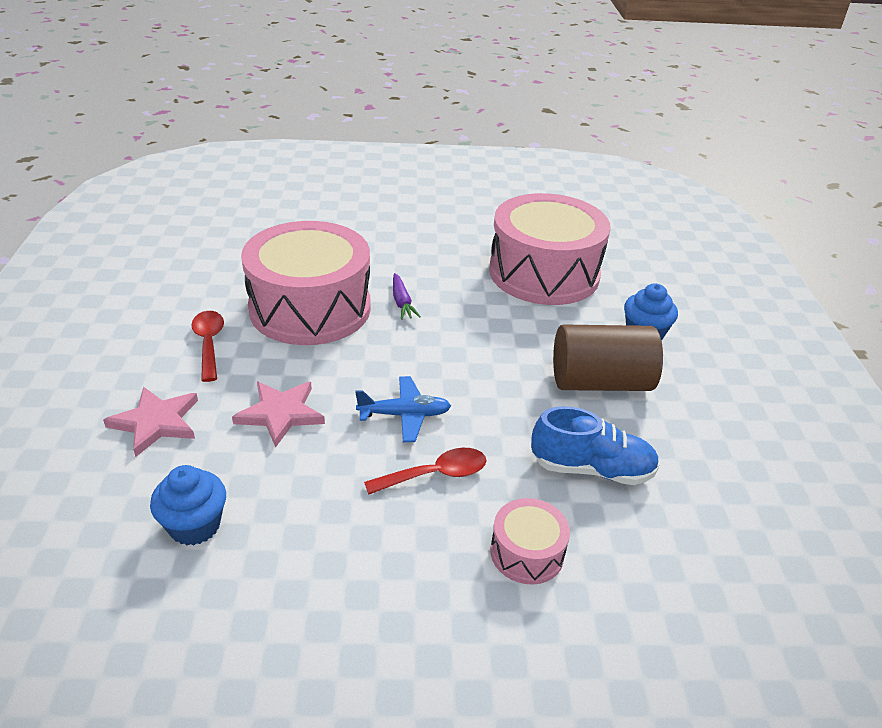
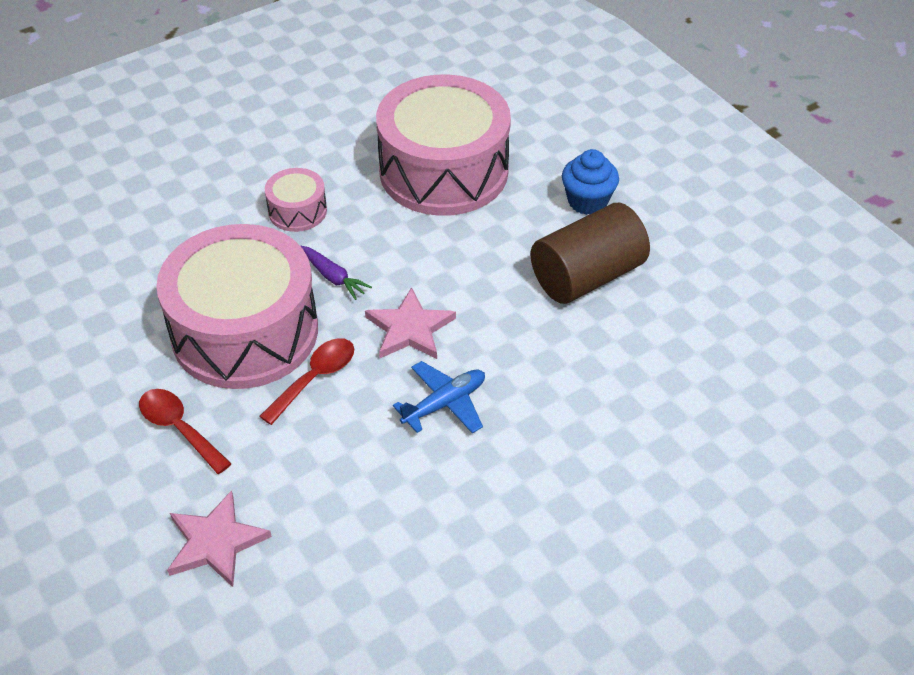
camera: 30 degrees left, 10 degrees up
(195, 525) = (357, 616): blue cupcake -> none
(280, 413) = (328, 465): pink star -> pink star (409, 329)
(435, 475) = (520, 448): red spoon -> red spoon (315, 378)
(527, 553) = (648, 477): pink drum -> pink drum (297, 211)
(592, 469) = (642, 370): blue shoe -> none

